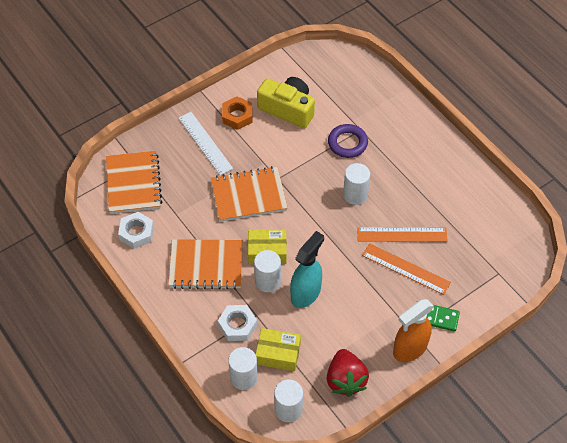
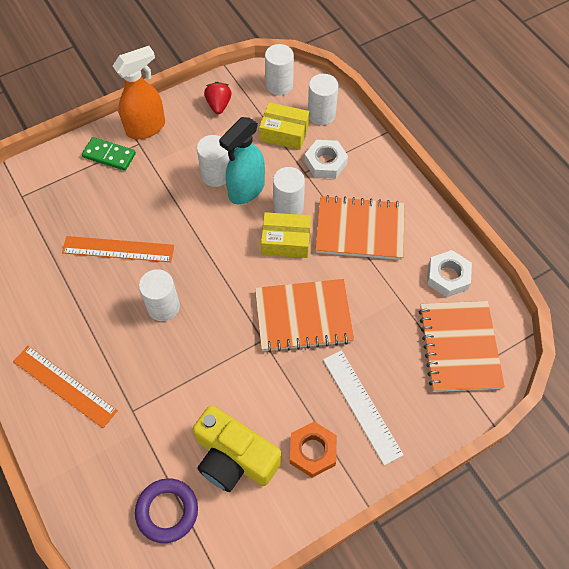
camera: 175 degrees left, 5 degrees up
(335, 305) = (216, 175): none -> white cylinder
(345, 380) = (218, 105): red strawberry -> red strawberry, size x0.64
(347, 143) = (156, 388): purple ring -> purple ring (167, 511)
(406, 269) = (126, 208): orange ruler -> orange ruler (64, 386)

